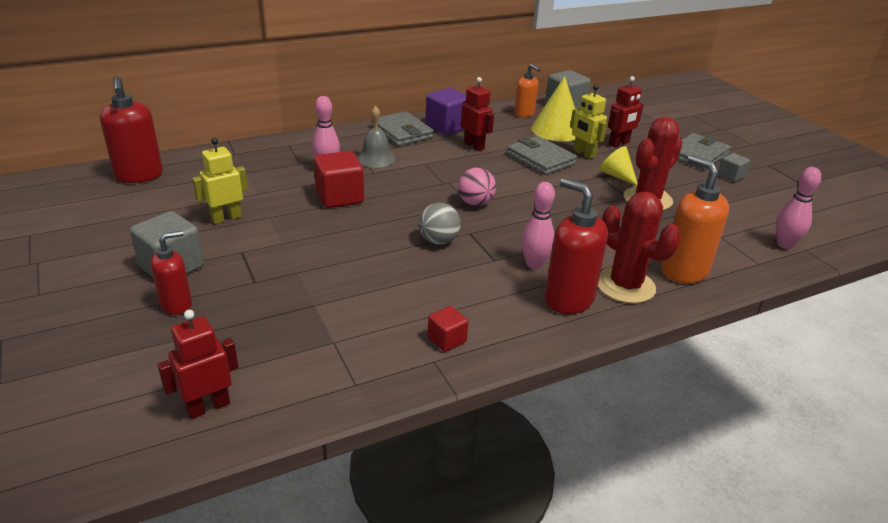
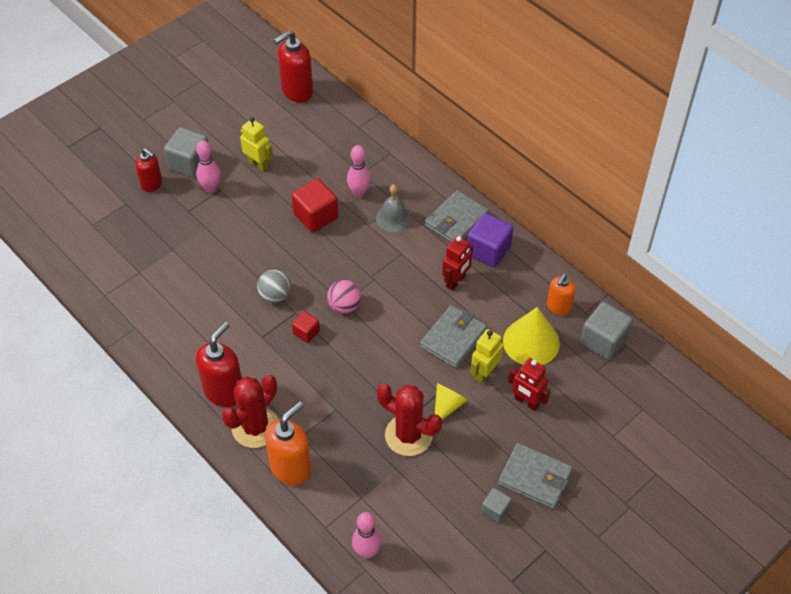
camera: 75 degrees right, 20 degrees up
(208, 407) = (71, 237): red robot -> none
(447, 340) = (157, 329): red cube -> red cube (306, 332)
(534, 264) = (265, 363): pink bowling pin -> pink bowling pin (211, 188)

